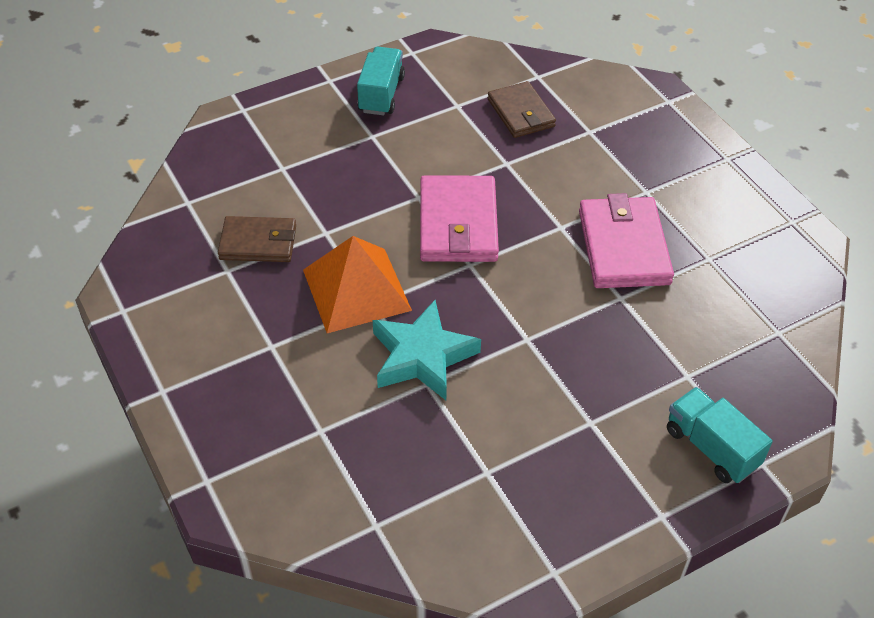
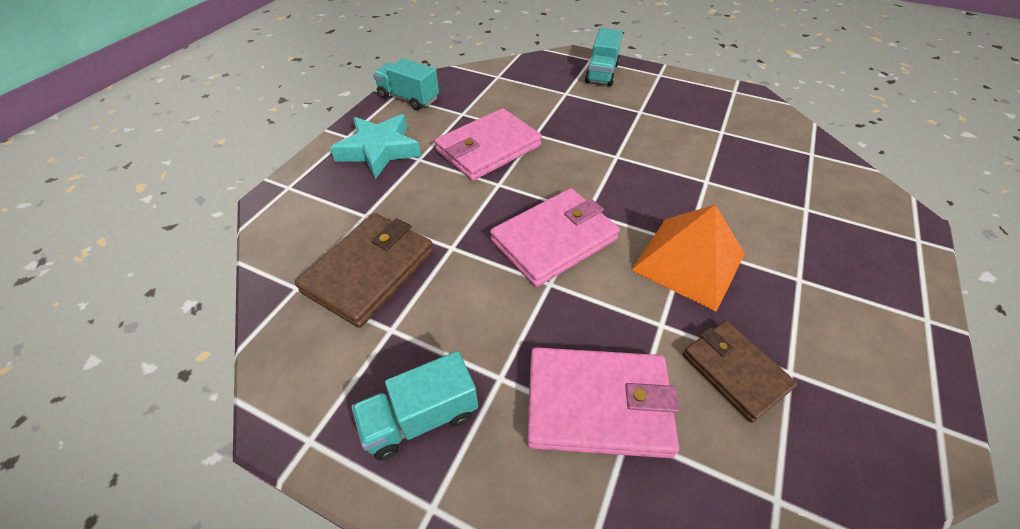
camera: 125 degrees left, 0 degrees up
(310, 166) = (598, 404): none -> pink wallet
(422, 356) = (691, 193): turquoise star -> turquoise star (379, 150)
(521, 113) = (370, 271): brown wallet -> brown wallet, size x1.50
(776, 229) = (408, 98): none -> turquoise truck

